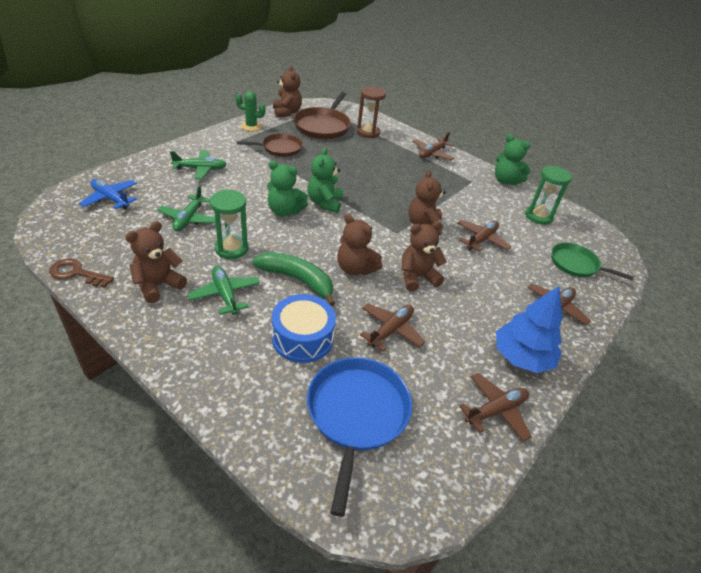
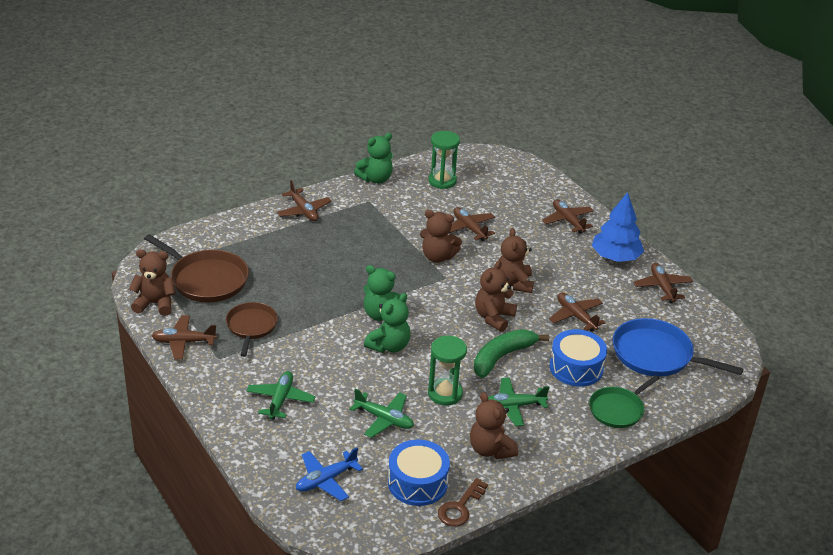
camera: 70 degrees left, 5 degrees down
(109, 245) = (417, 483): none -> blue drum
(251, 126) = (183, 342): green cactus -> brown plane
(355, 268) = (493, 317): brown teddy bear -> brown teddy bear turned 150 degrees clockwise
(368, 132) = (237, 246): brown hourglass -> none
(576, 264) = (516, 187): green pan -> green pan (618, 409)

